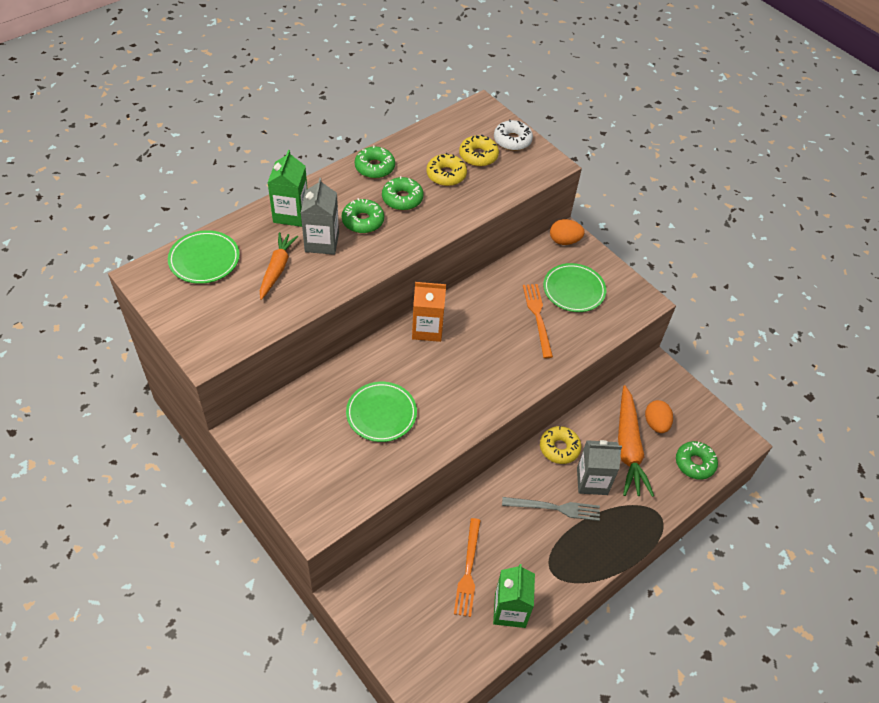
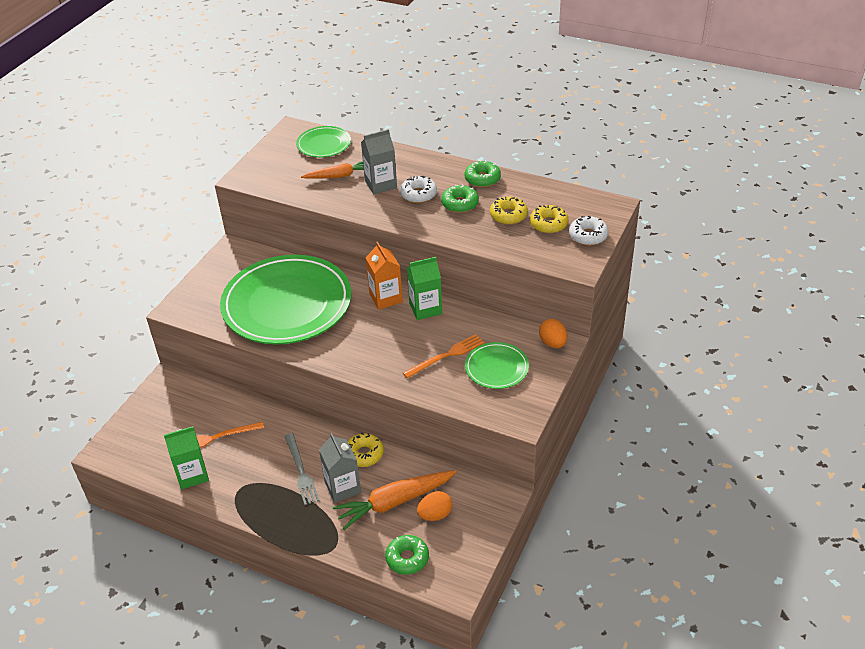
camera: 70 degrees right, 10 degrees down
(291, 214) = (397, 161): green carton -> green carton (425, 308)
(363, 221) = (418, 194): green donut -> white donut
(381, 414) = (287, 304): green plate -> green plate, size x2.20

